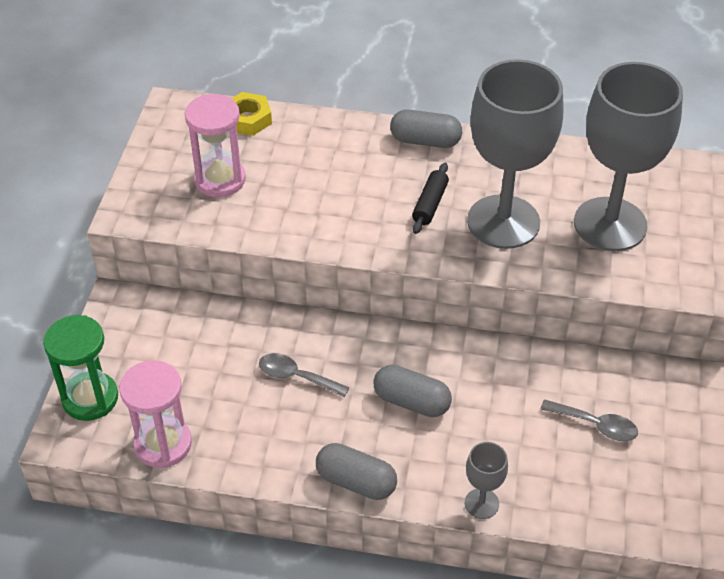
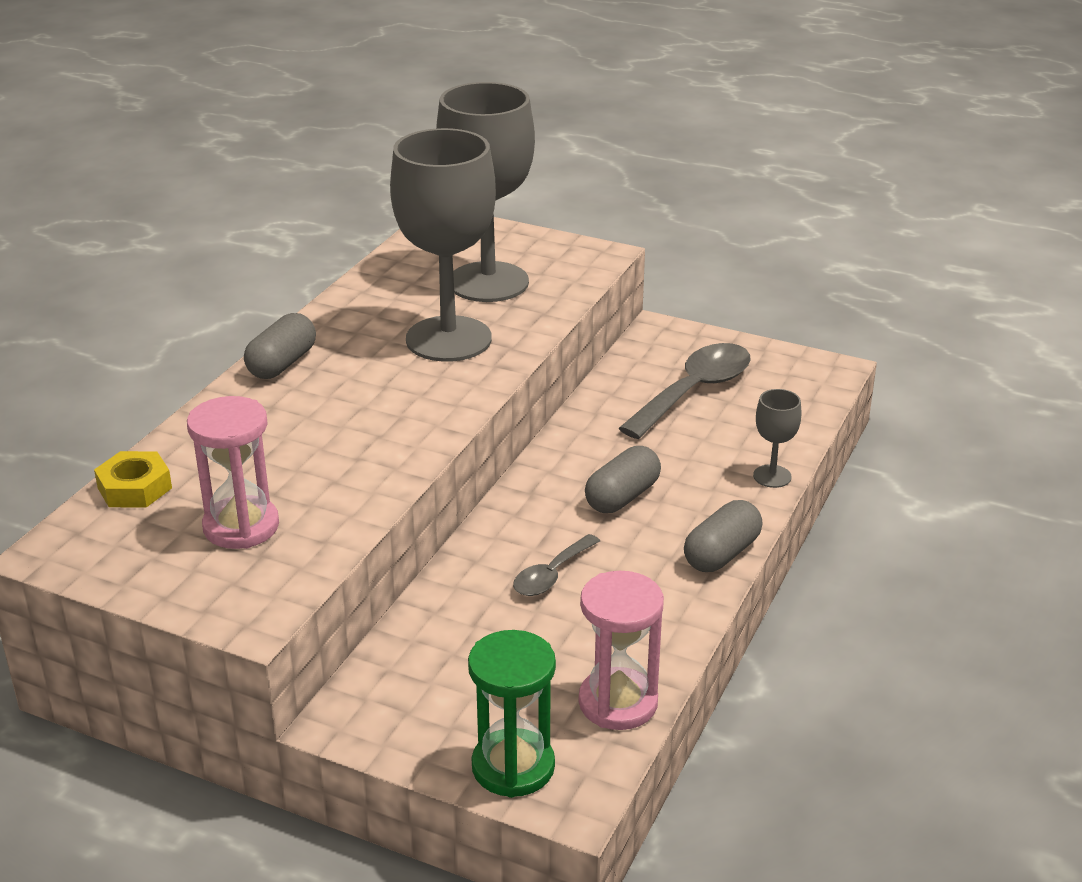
camera: 75 degrees left, 15 degrees down
(430, 204) = (392, 378): black rolling pin -> none
(596, 425) = (694, 391): grey spoon -> grey spoon, size x1.81

